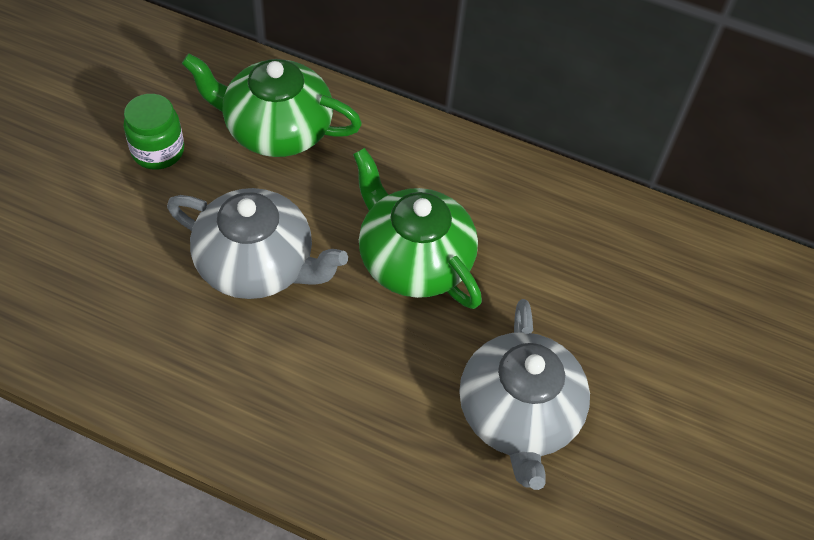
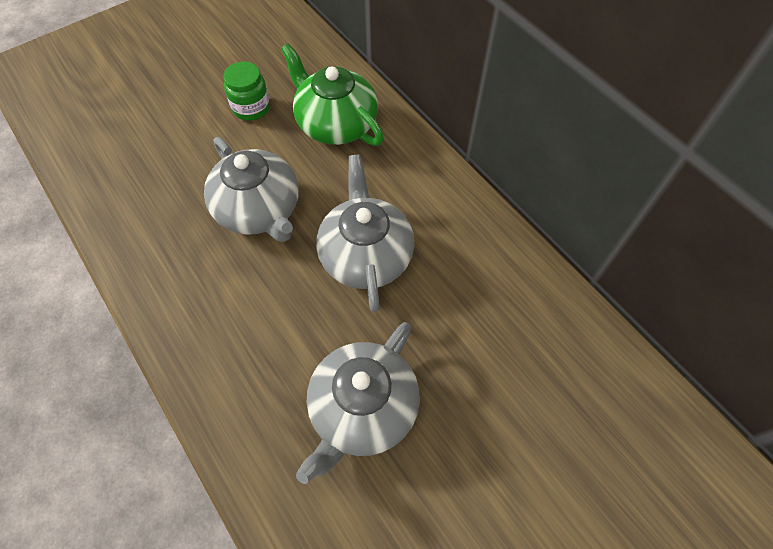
camera: 35 degrees right, 5 degrees up
(413, 259) = (366, 255): green teapot -> grey teapot

